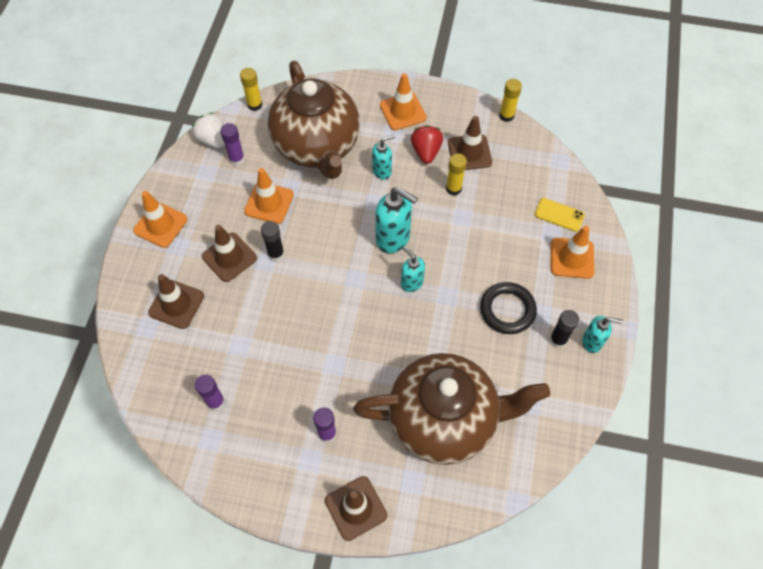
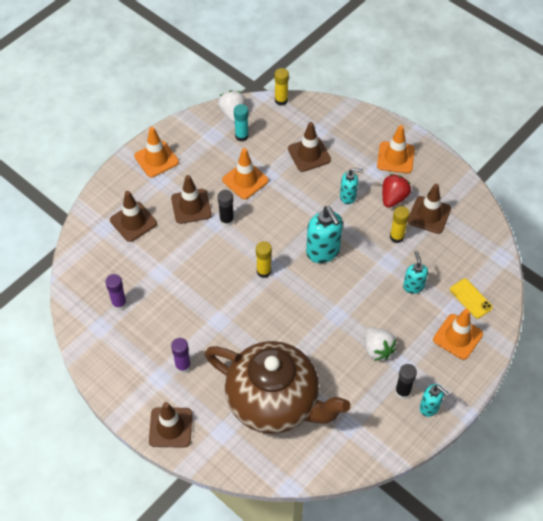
camera: 30 degrees right, 5 degrees down
(237, 159) = (241, 136): purple glue stick -> turquoise glue stick
(317, 146) = (309, 154): brown teapot -> brown traffic cone
(411, 282) = (315, 291): turquoise soap dispenser -> turquoise soap dispenser (413, 286)
(506, 116) = (481, 200): yellow glue stick -> yellow glue stick (263, 271)
(507, 310) = (377, 349): black ring -> white strawberry

